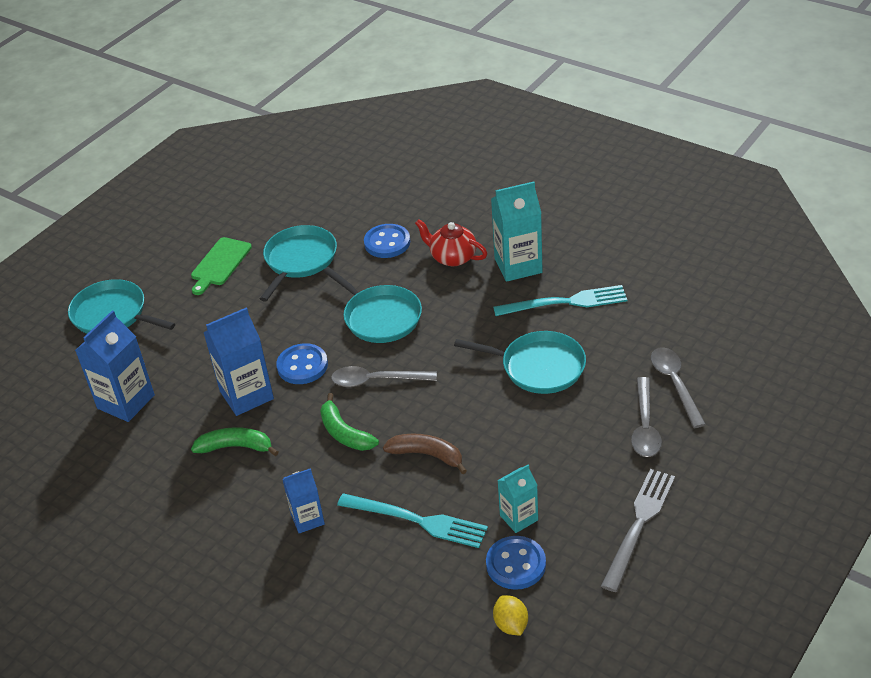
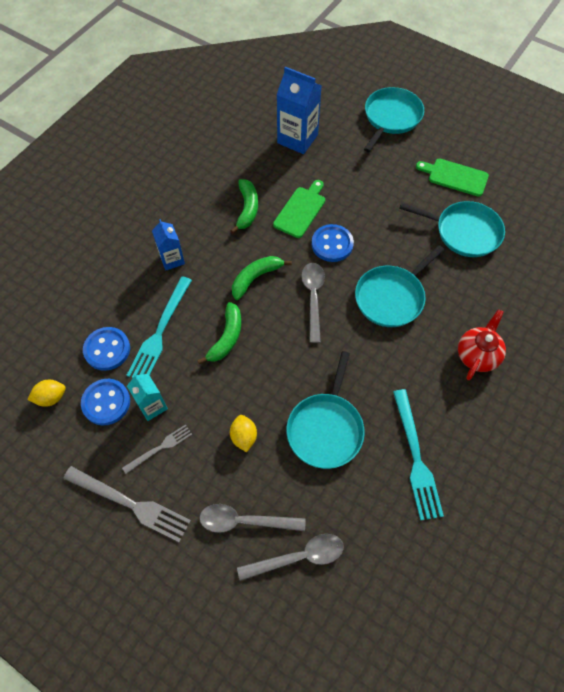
camera: 85 degrees right, 20 degrees up
(246, 395) = (301, 210): blue carton -> green cutting board
(387, 243) = (494, 299): blue button -> blue button (107, 349)
(427, 455) = (227, 338): brown banana -> green banana
(518, 265) = (469, 414): turquoise carton -> none
(552, 432) = (244, 437): none -> yellow lemon
(570, 505) = (160, 448): none -> grey fork

